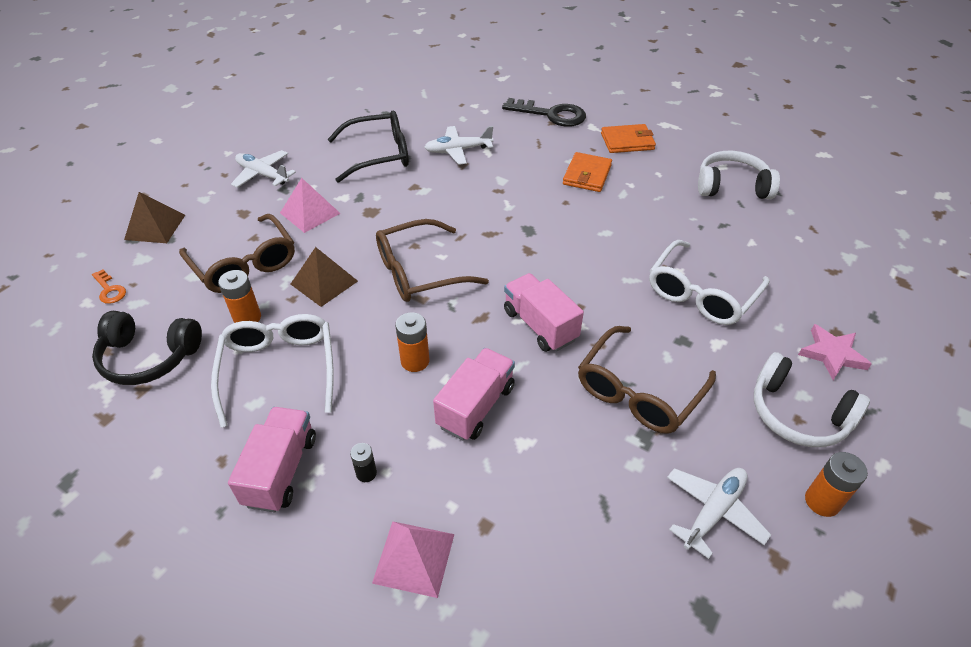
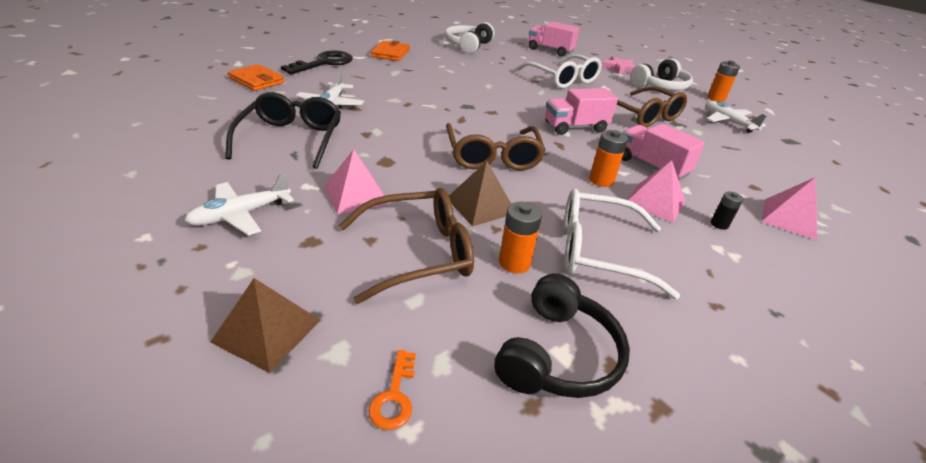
camera: 75 degrees left, 10 degrees down
(109, 290) = (394, 396): orange key -> orange key turned 120 degrees clockwise
(281, 470) = (723, 268): pink truck -> pink truck (550, 50)
(390, 411) = (655, 202): none -> pink pyramid
(587, 175) = (418, 73): orange wallet -> orange wallet (257, 80)

